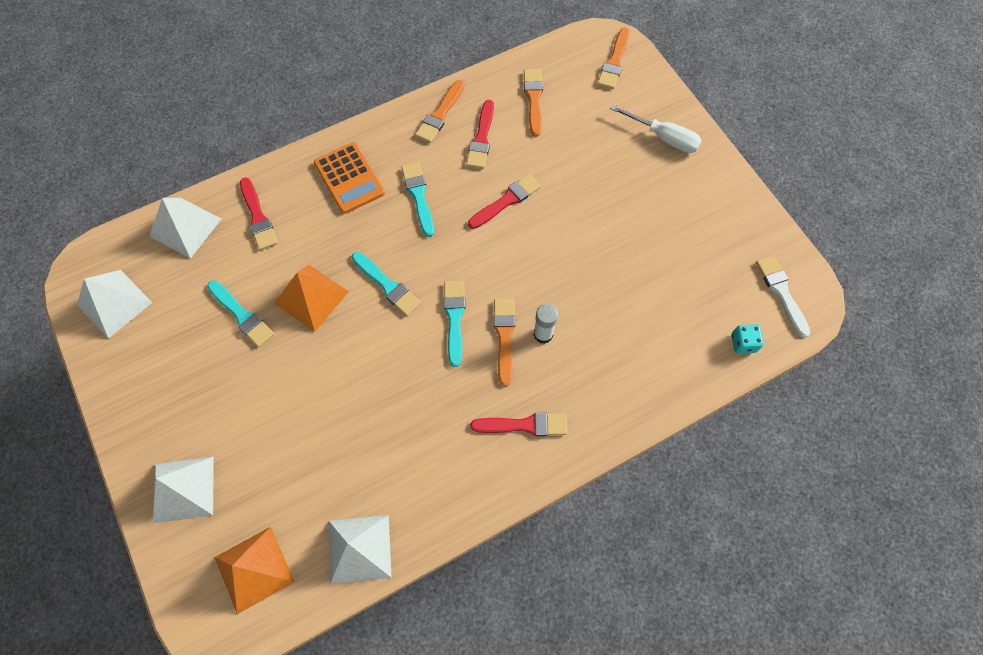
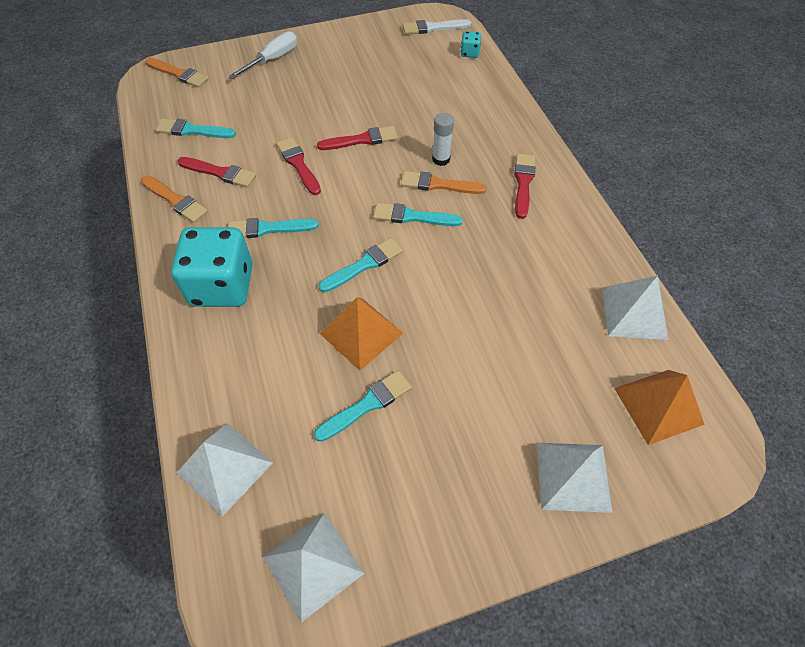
camera: 80 degrees left, 10 degrees down
(258, 217) = (240, 381): red brush -> red brush (362, 140)
(349, 178) = (222, 286): orange calculator -> turquoise dice
(533, 99) = (192, 130): orange brush -> turquoise brush

